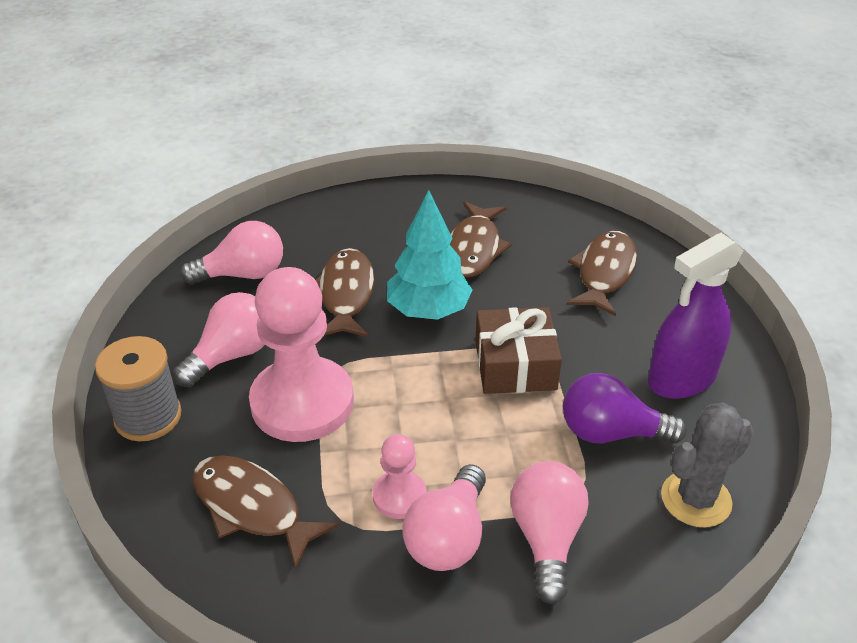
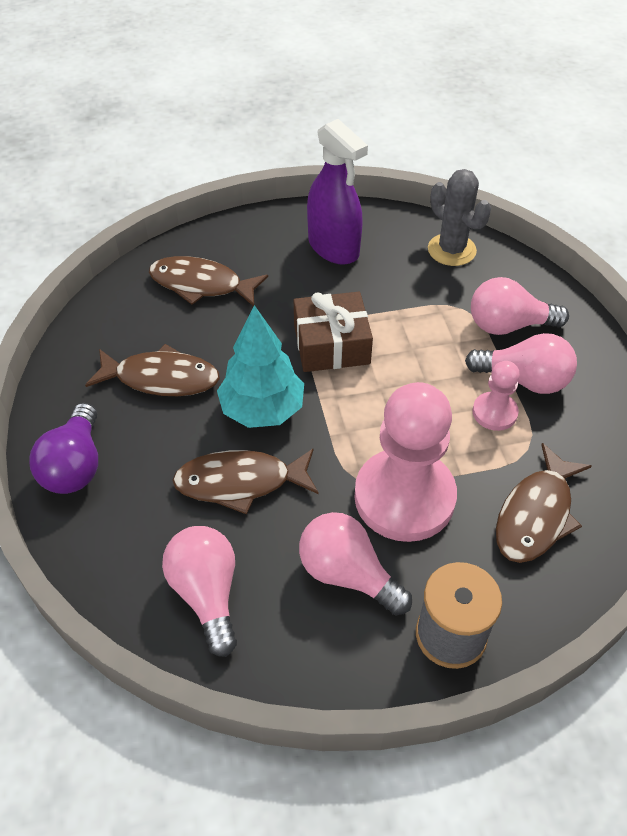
camera: 95 degrees left, 10 degrees up
(611, 433) = (399, 288): purple light bulb -> purple light bulb (75, 465)

